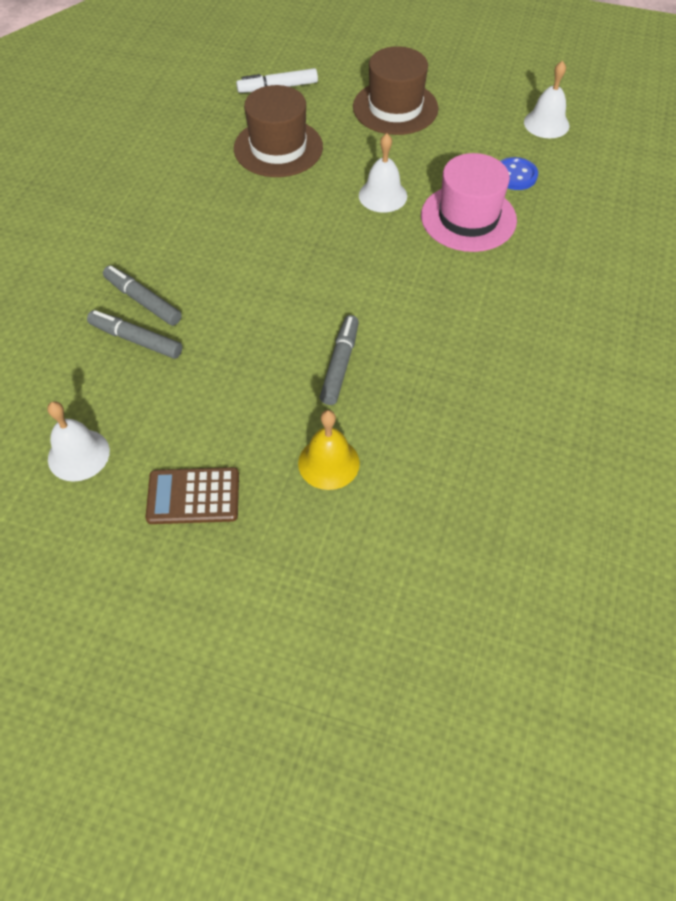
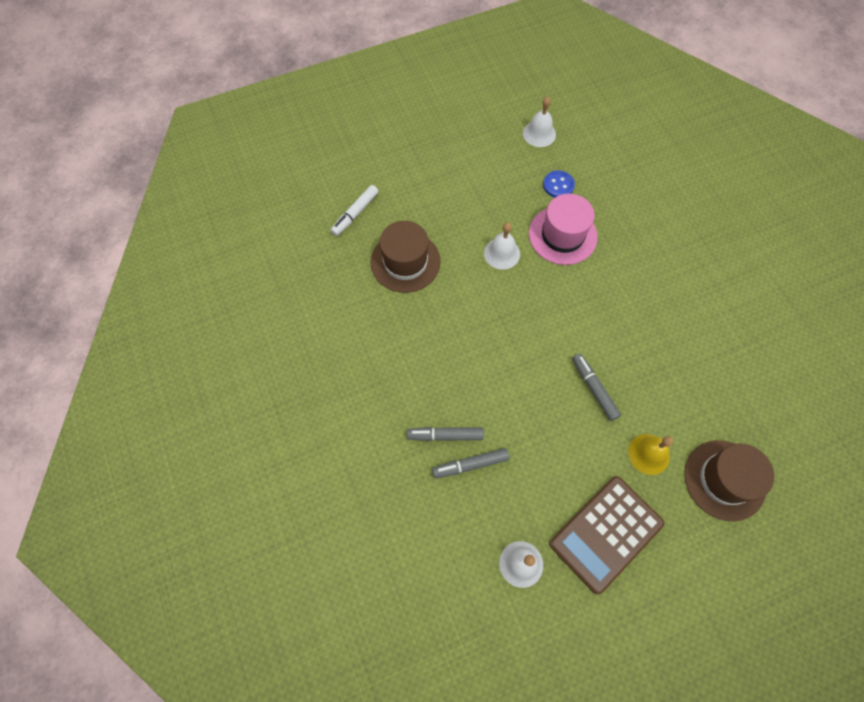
camera: 40 degrees left, 10 degrees up
(193, 496) = (606, 533): brown calculator -> brown calculator, size x1.65
(395, 108) = (443, 180): brown hat -> brown hat (724, 480)

